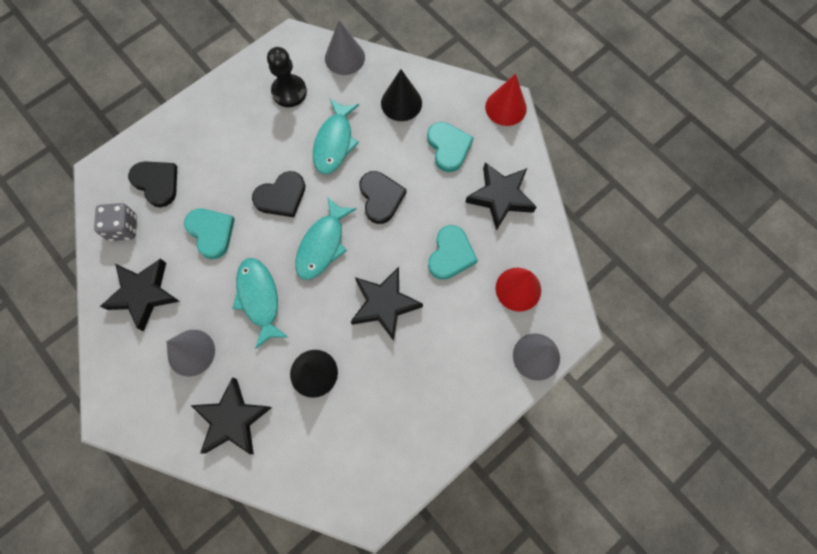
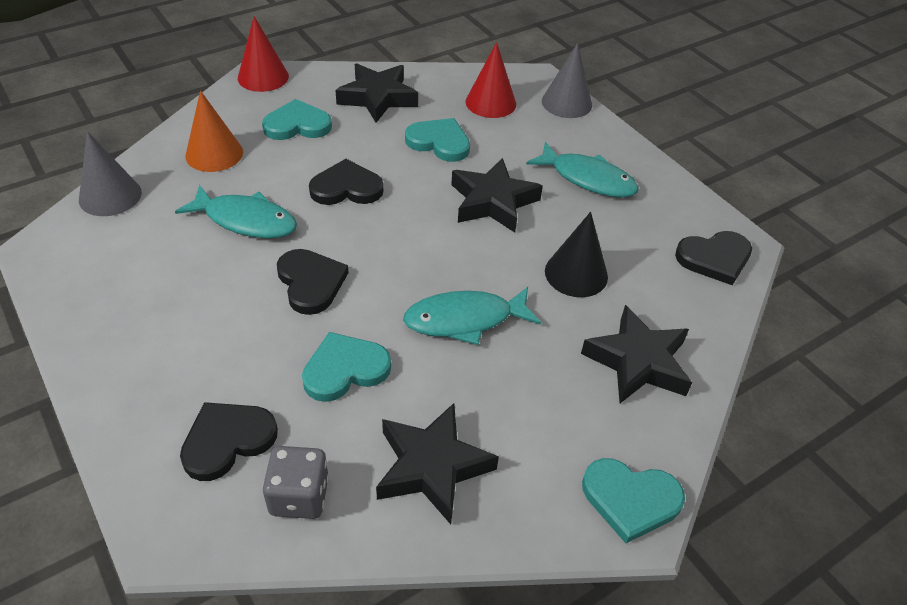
camera: 85 degrees left, 25 degrees down
(125, 413) = (630, 499): none -> turquoise heart
(191, 352) = (537, 405): grey cone -> none
(289, 92) = (136, 259): black pawn -> none
(322, 245) = (398, 248): turquoise fish -> turquoise fish (587, 179)
(346, 486) = (714, 258): none -> black heart
(401, 103) = (214, 154): black cone -> orange cone

